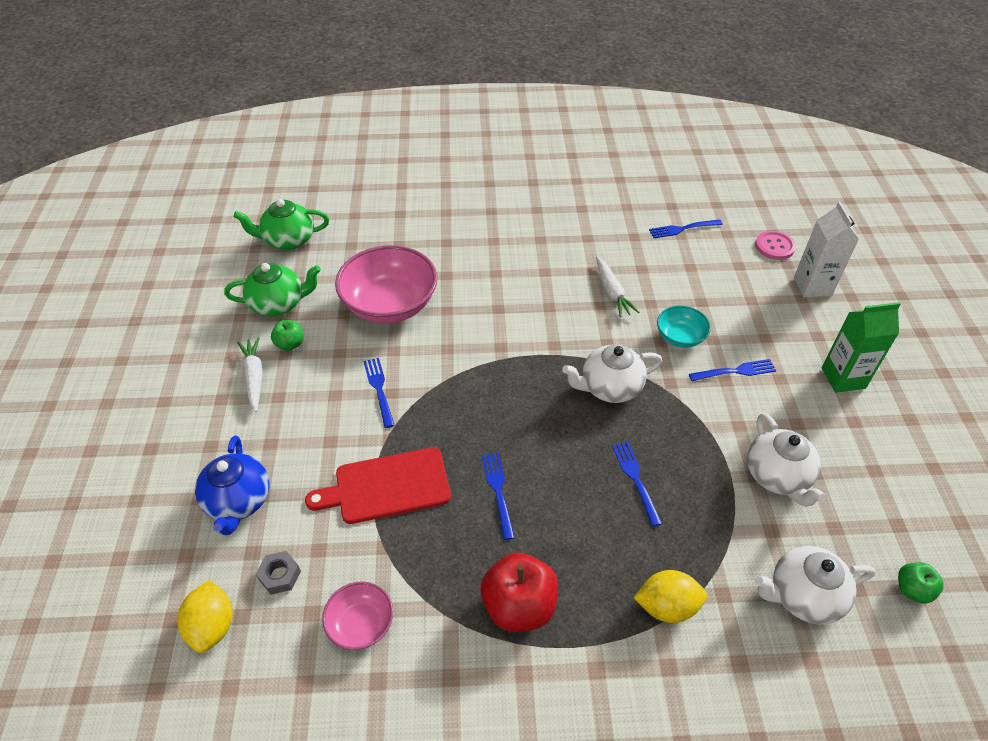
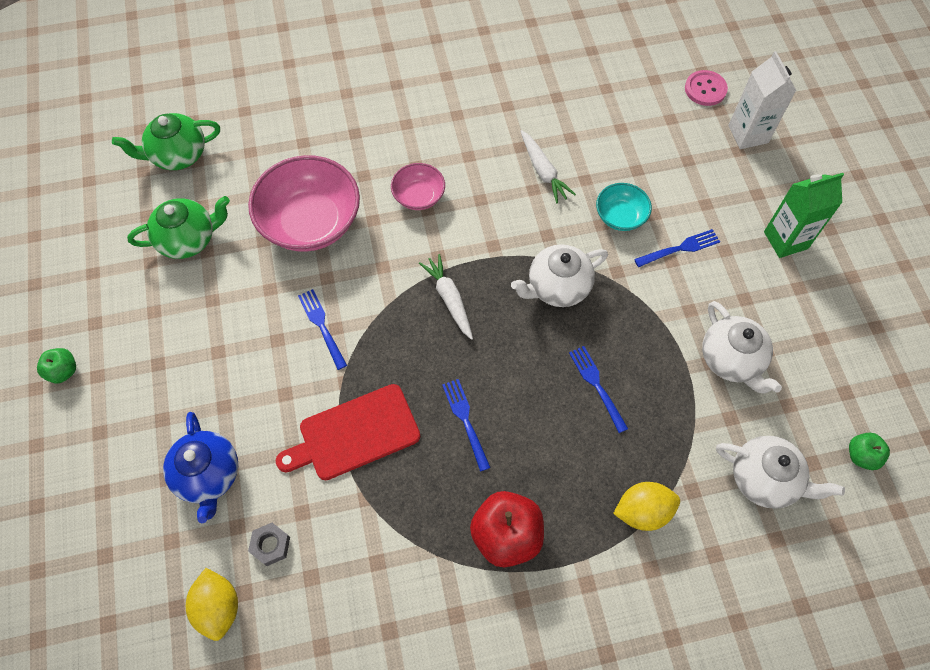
camera: 10 degrees left, 15 degrees up
(254, 377) = (186, 332): white carrot -> white carrot (449, 299)
(290, 344) = (214, 287): green apple -> green apple (63, 371)
(361, 624) = (361, 580): pink bowl -> pink bowl (418, 196)
(682, 229) = (607, 79): blue fork -> none
(803, 596) = (764, 479): white teapot -> white teapot turned 135 degrees counterclockwise

